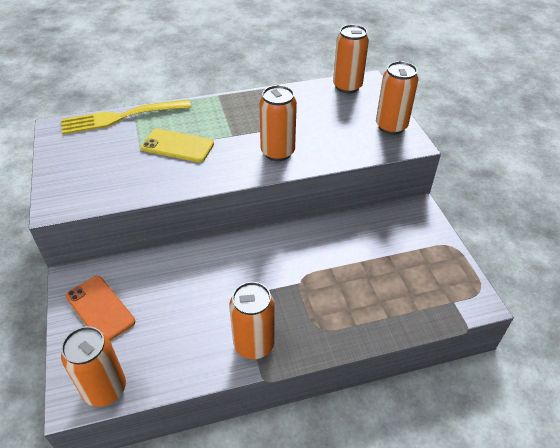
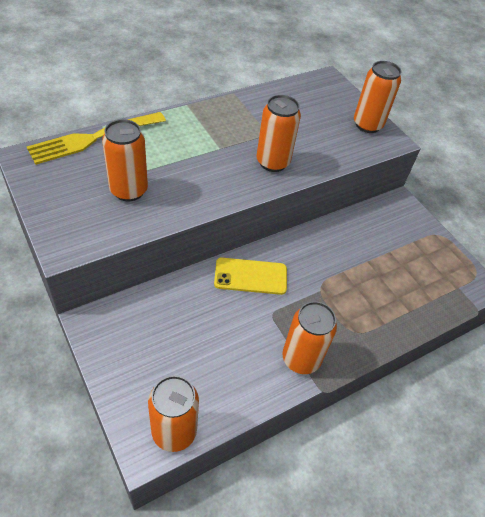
camera: 20 degrees left, 5 degrees up
(100, 309) = (134, 349): orange phone -> none
(178, 146) = (169, 165): yellow phone -> yellow phone (250, 276)
(347, 86) = (311, 86): orange can -> orange can (129, 190)

